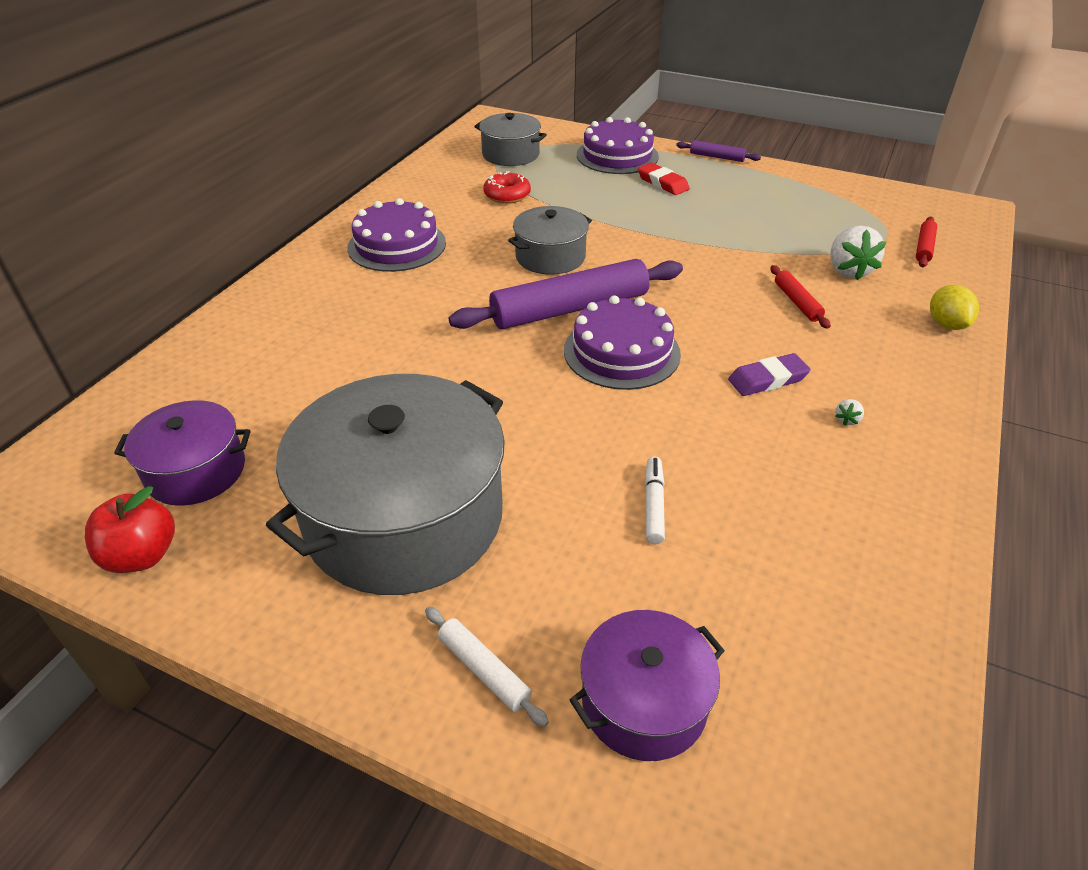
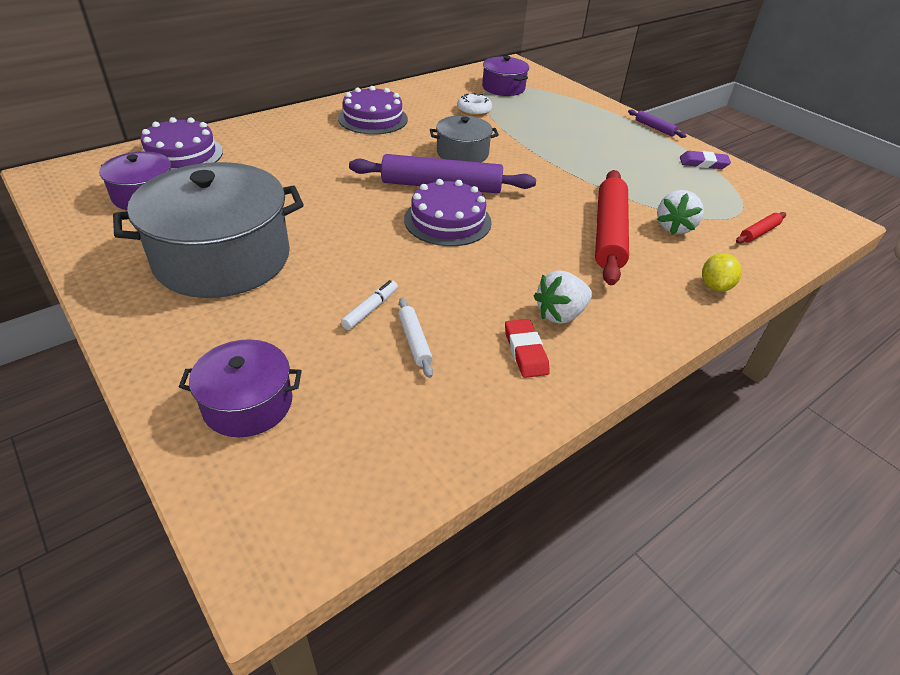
camera: 25 degrees right, 0 degrees up
(142, 555) = (80, 224): red apple -> none
(484, 670) = (182, 348): white rolling pin -> white rolling pin (415, 341)
(507, 195) = (474, 110): red donut -> white donut
(511, 154) = (503, 88): grey pot -> purple pot
(617, 155) = (578, 108): purple cake -> purple cake (181, 154)
(662, 183) = (593, 133): red eraser -> red eraser (525, 351)
(767, 379) = (530, 270): purple eraser -> purple eraser (703, 163)
(797, 302) = (608, 233): red rolling pin -> red rolling pin, size x2.21
(847, 419) = (560, 314): white strawberry -> white strawberry, size x2.39

